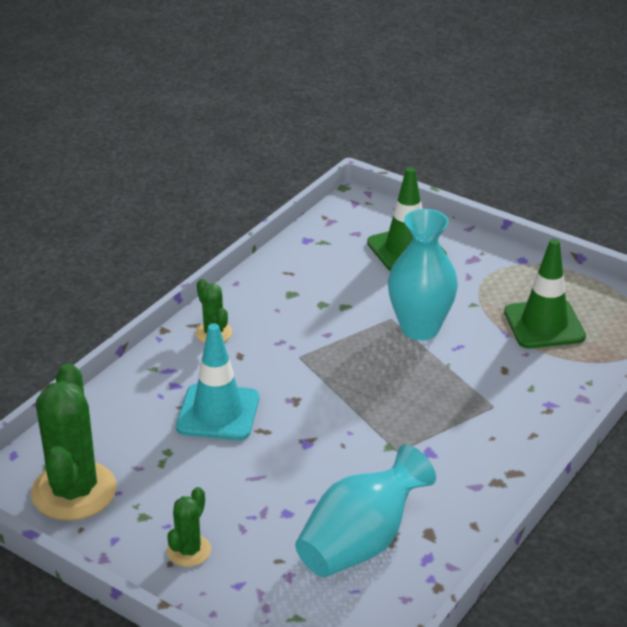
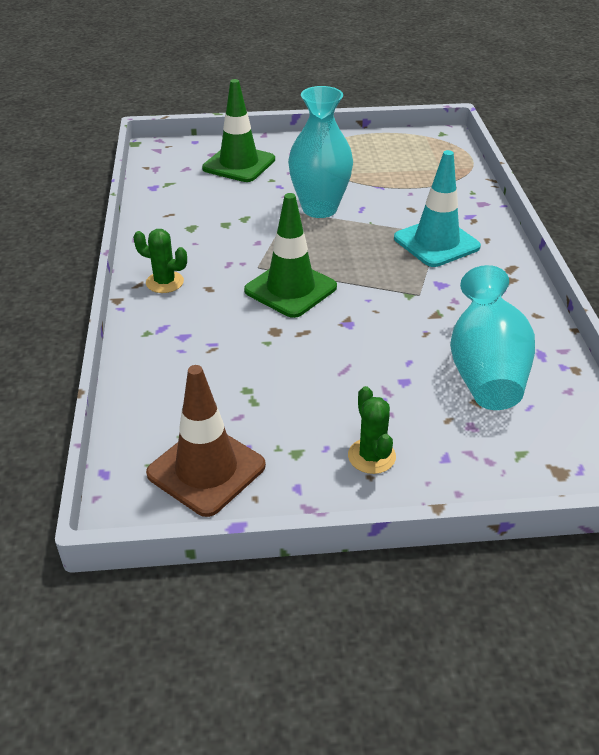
camera: 40 degrees left, 5 degrees up
(74, 491) = (206, 470): green cactus -> brown traffic cone
(218, 412) = (249, 338): turquoise traffic cone -> turquoise traffic cone (436, 243)
(544, 324) = (396, 171): green traffic cone -> green traffic cone (290, 289)

